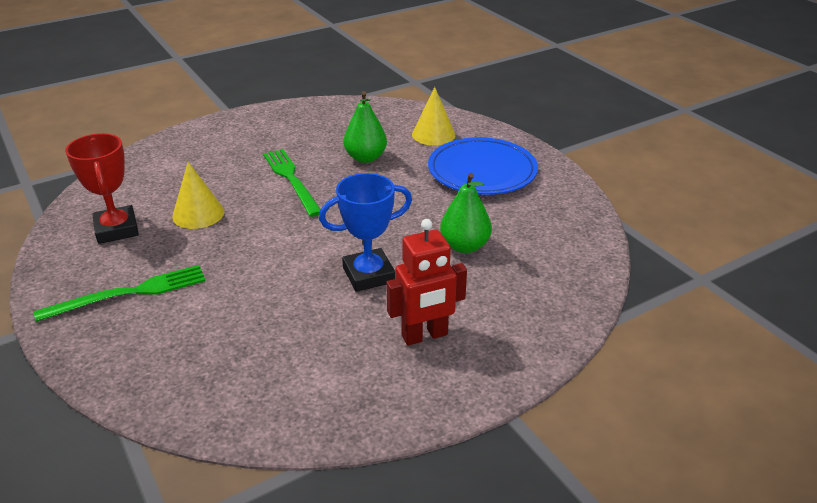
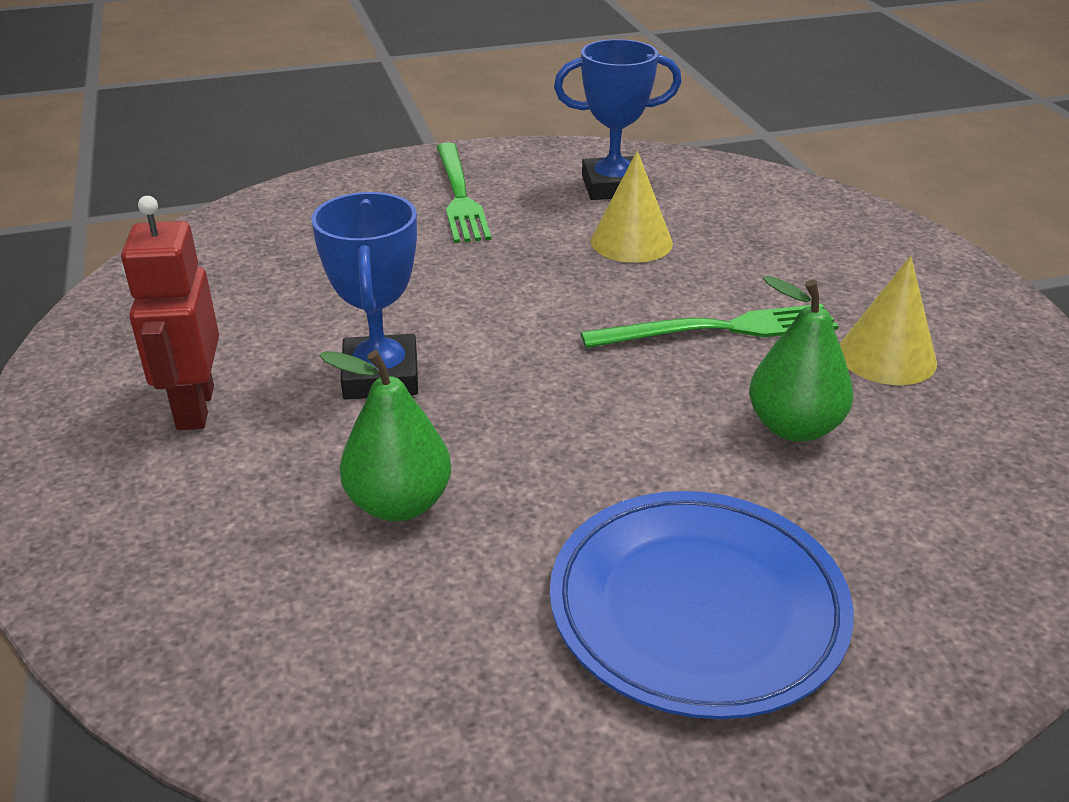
camera: 105 degrees right, 0 degrees up
(117, 229) = (613, 186): red trophy -> blue trophy
(433, 134) = (912, 558): yellow cone -> yellow cone (886, 356)

